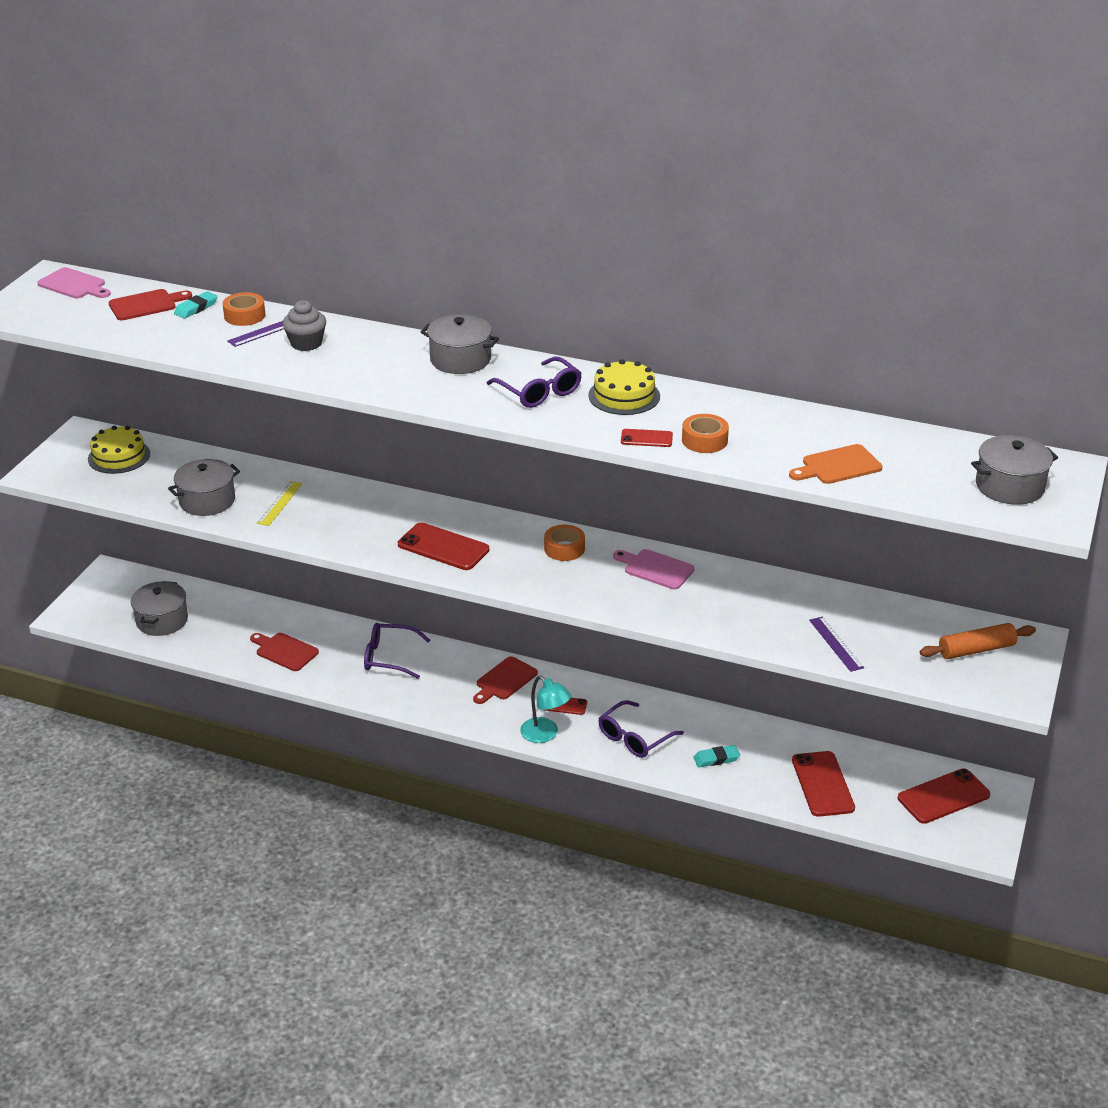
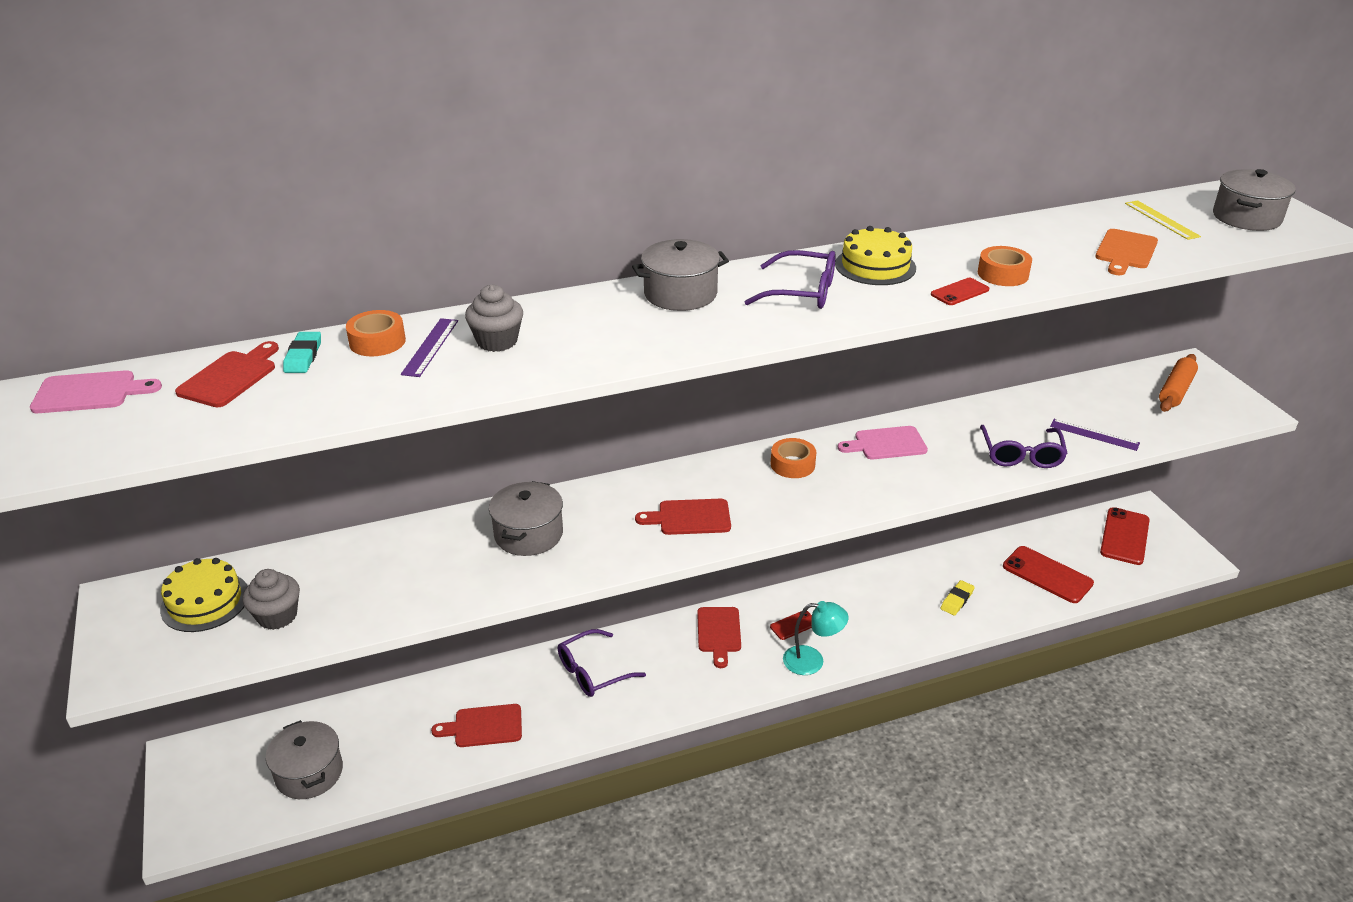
camera: 40 degrees left, 0 degrees up
(143, 483) = (277, 616): none -> grey cupcake
(207, 501) = (382, 597): grey pot -> grey pot (528, 534)
(279, 503) = (468, 558): yellow ruler -> yellow ruler (1161, 220)
(443, 547) = (690, 517): red phone -> red cutting board
(634, 738) = (880, 620): purple glasses -> purple glasses (1021, 455)
(716, 759) = (957, 600): turquoise eraser -> yellow eraser

